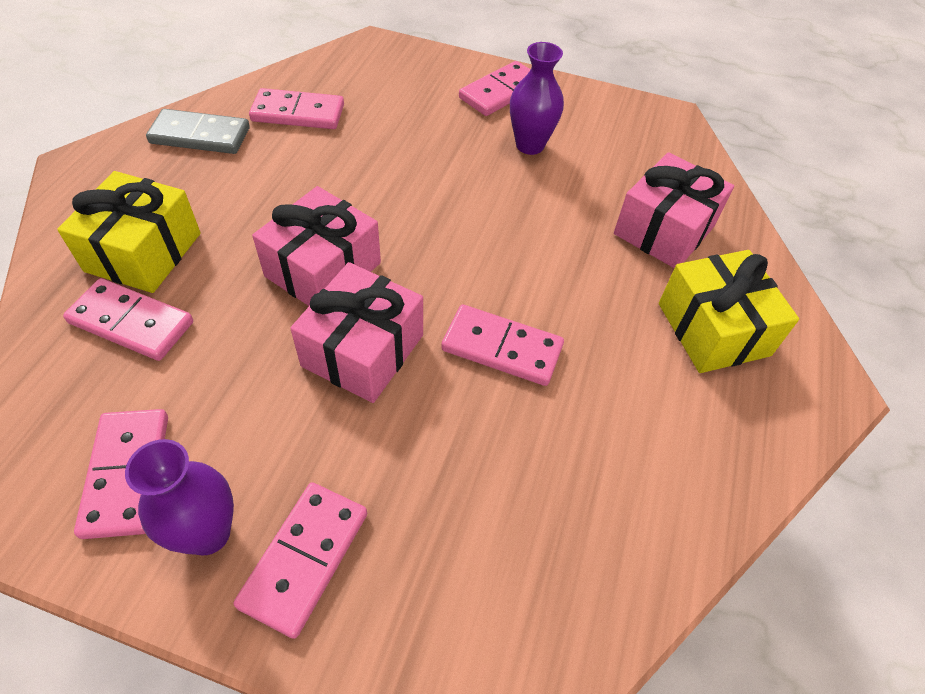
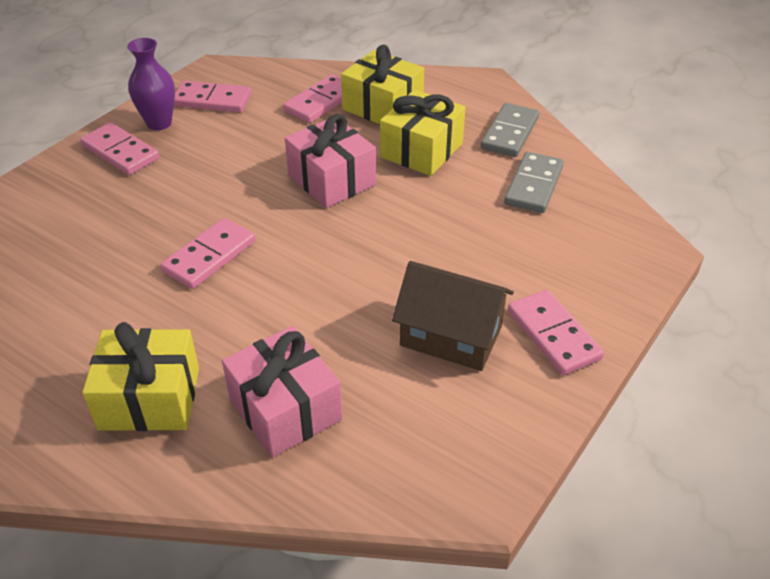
camera: 110 degrees right, 10 degrees down
(245, 201) = (421, 150): none -> yellow gift
(298, 113) = (534, 185): pink domino -> grey domino
(363, 350) = (247, 189): pink gift -> none
(530, 145) = (451, 336): purple vase -> brown house

